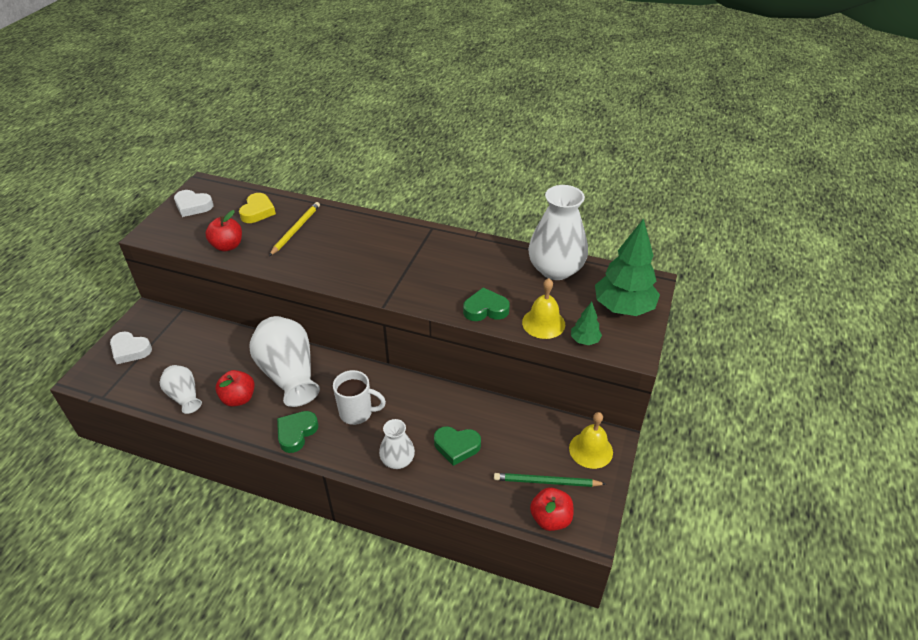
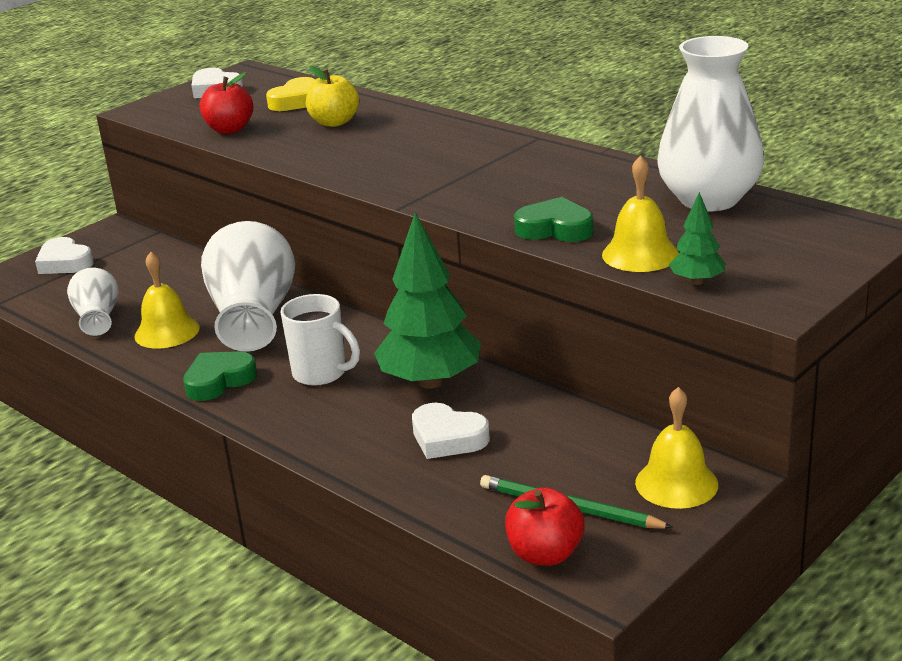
camera: 25 degrees right, 15 degrees down
(238, 398) = (167, 332): red apple -> yellow bell
(295, 230) = (334, 122): yellow pencil -> yellow apple
(397, 460) = (344, 437): white vase -> none
(456, 446) = (448, 438): green heart -> white heart
(623, 308) = (797, 254): green tree -> green tree (430, 381)

